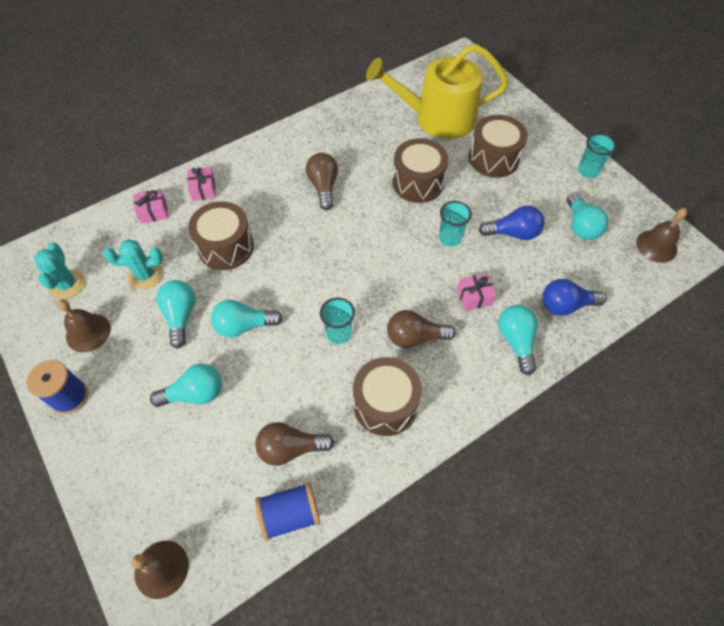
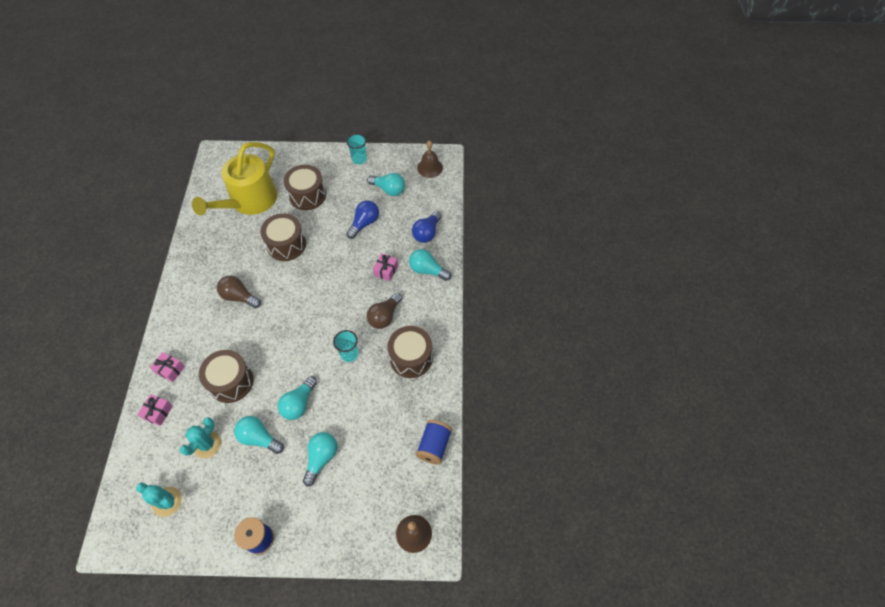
camera: 55 degrees left, 0 degrees up
(88, 332) = (220, 504): brown bell -> none
(290, 448) = (397, 423): brown light bulb -> none
(450, 238) = (339, 256): turquoise cup -> none

